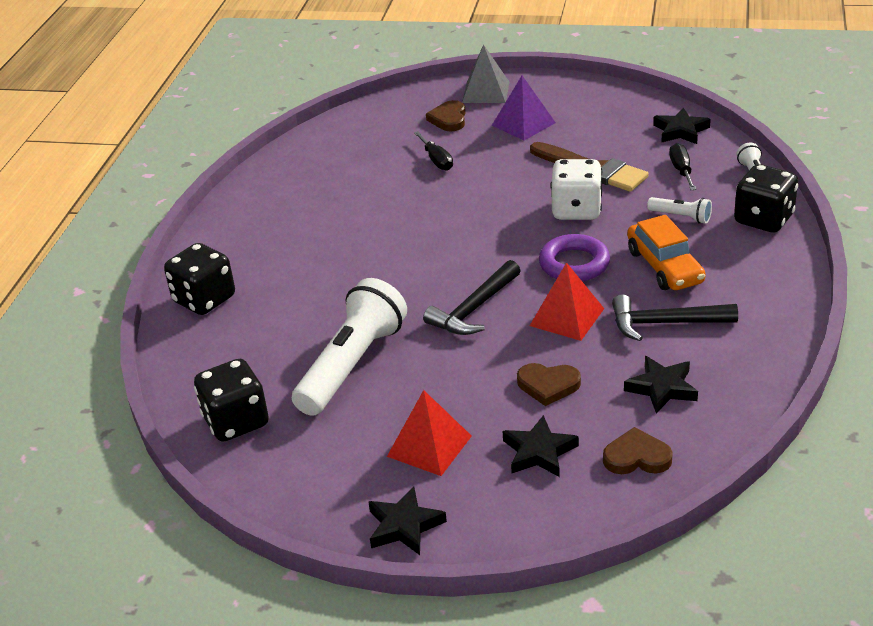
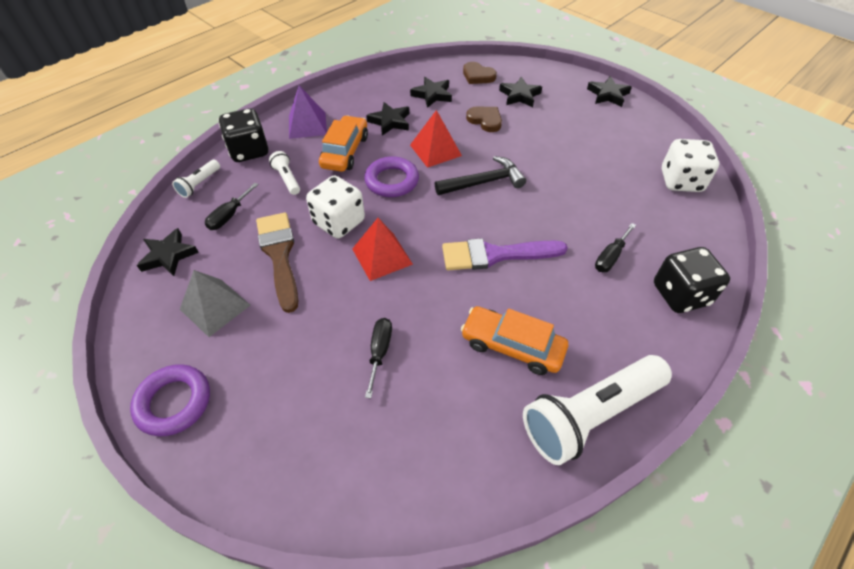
camera: 150 degrees left, 15 degrees up
(236, 421) = (681, 181): black dice -> white dice
(287, 300) = (610, 257): none -> black screwdriver
(337, 204) = (512, 346): none -> orange car
(352, 365) = (588, 183): white flashlight -> white flashlight (590, 414)
(401, 253) = (495, 255): none -> purple brush
(429, 446) = (572, 120): red pyramid -> red pyramid (382, 256)
(449, 119) = (308, 417): brown heart -> none
(485, 92) = (225, 444): grey pyramid -> grey pyramid (215, 307)
(523, 124) = (257, 354): purple pyramid -> purple pyramid (307, 125)
(543, 89) = (174, 402): none -> purple ring
(664, 323) = (390, 122): black hammer -> black star

